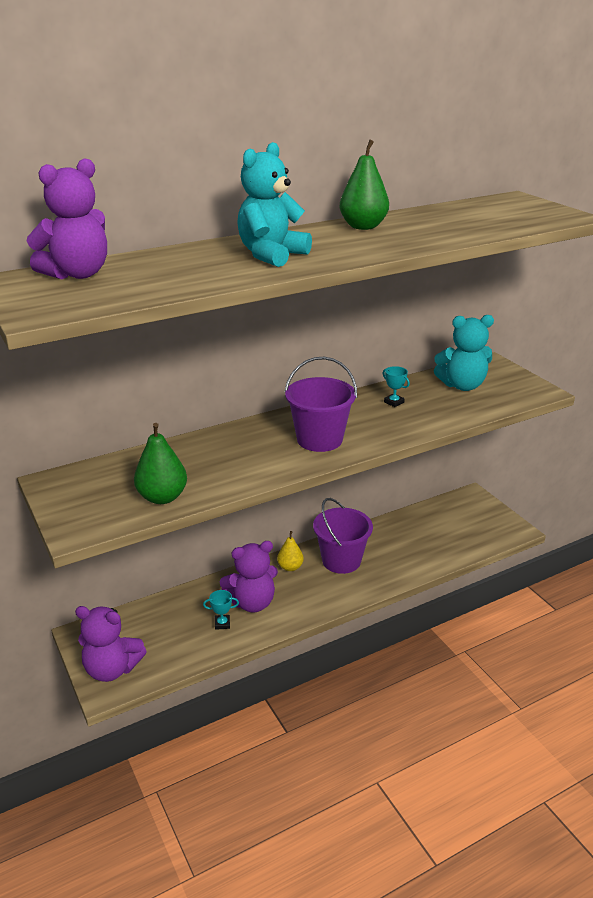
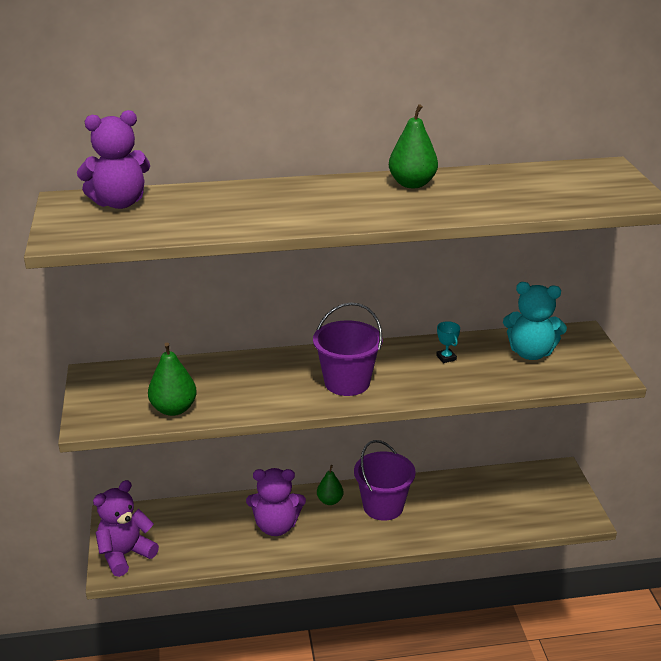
camera: 20 degrees right, 0 degrees up
(112, 669) = (125, 554): purple teddy bear -> purple teddy bear turned 105 degrees clockwise
(222, 624) = (239, 539): turquoise trophy -> none
(271, 255) = (296, 207): turquoise teddy bear -> none
(290, 567) = (330, 501): yellow pear -> green pear

